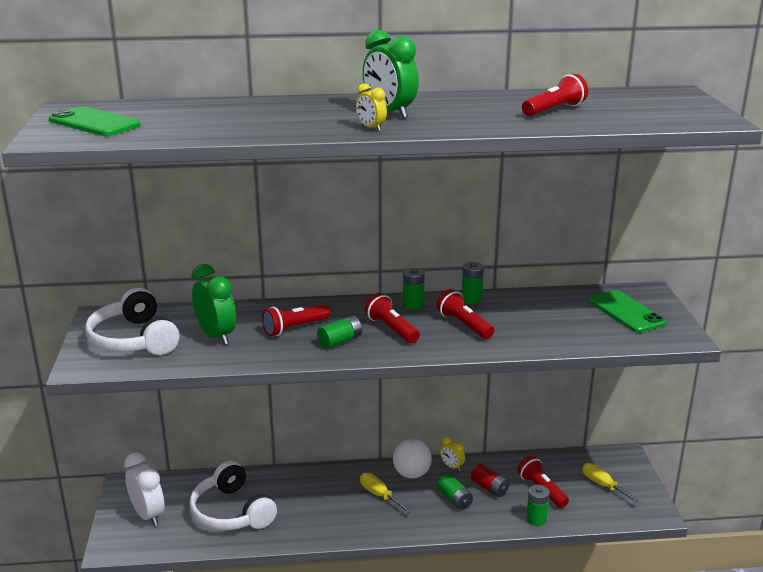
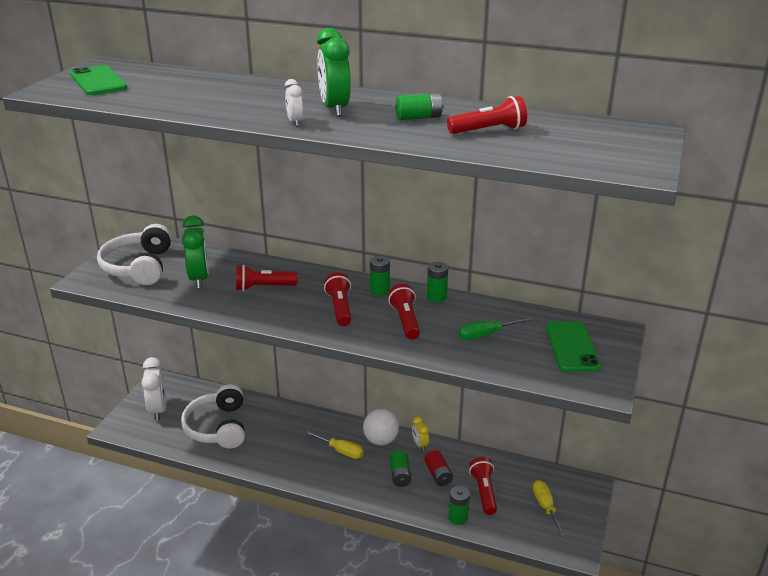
camera: 25 degrees right, 5 degrees up
(340, 341) = (288, 308): green battery -> green battery (419, 118)
(371, 128) = (295, 122): yellow clock -> white clock
(380, 495) = (340, 451): yellow screwdriver -> yellow screwdriver turned 135 degrees clockwise
(546, 320) = (485, 335): none -> green screwdriver

